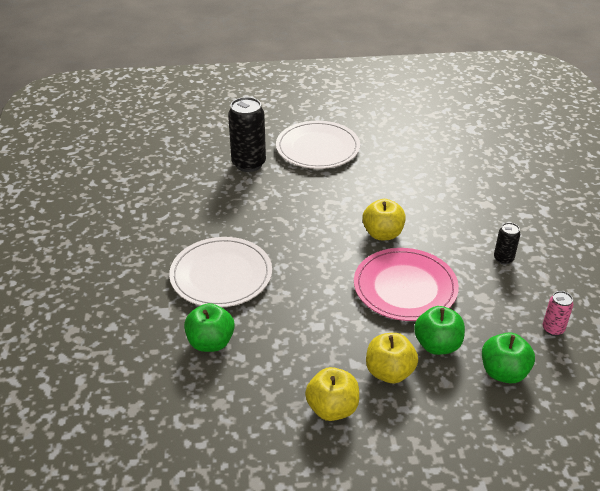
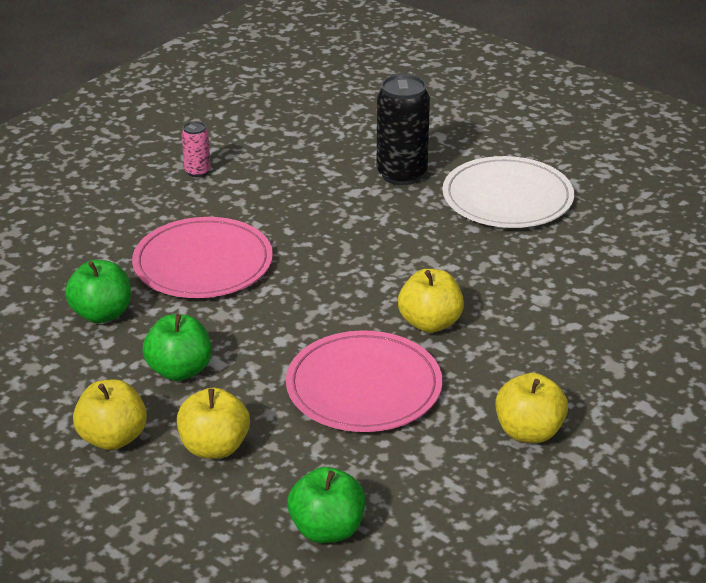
camera: 45 degrees right, 5 degrees down
(221, 275) = (203, 263): white plate -> pink plate
(437, 345) = (303, 458): green apple -> green apple (179, 370)
(503, 259) = (529, 432): black can -> yellow apple
(553, 329) = (458, 533): pink can -> pink can (197, 172)

